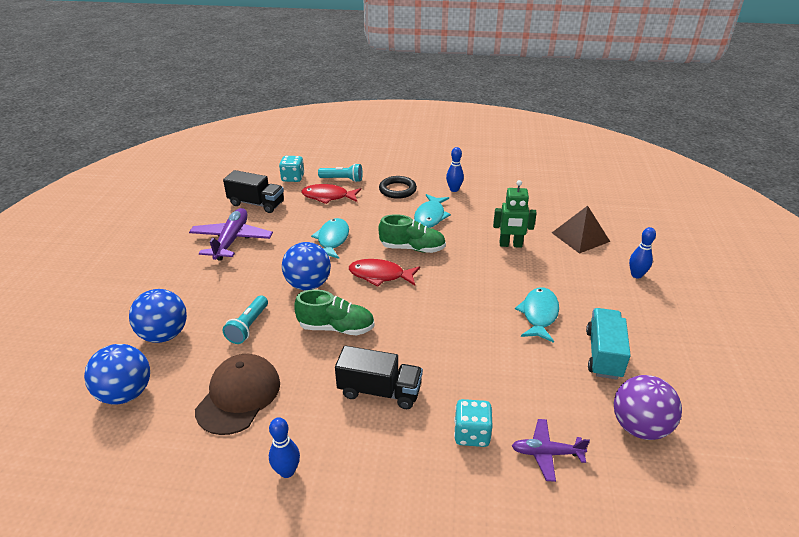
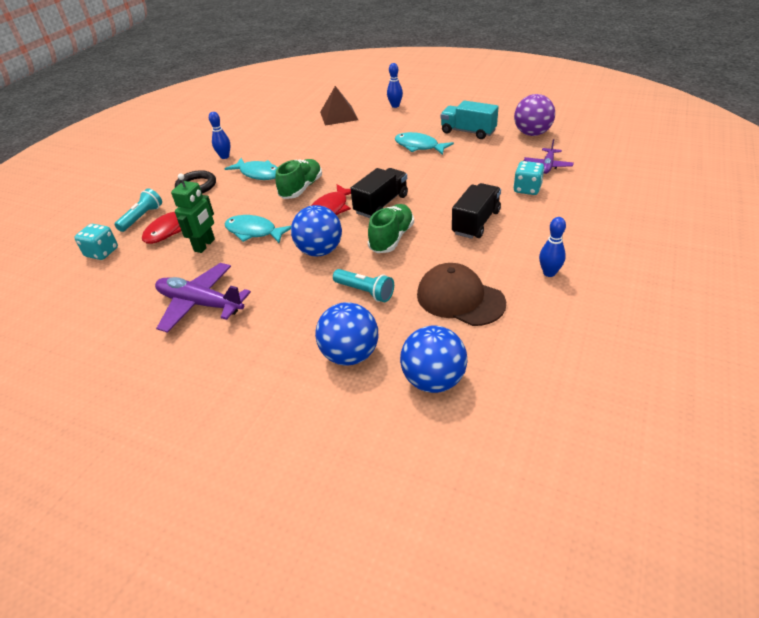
camera: 70 degrees left, 5 degrees up
(256, 204) = (135, 283): black truck -> black truck (381, 204)
(510, 245) = (329, 144): green robot -> green robot (205, 245)

